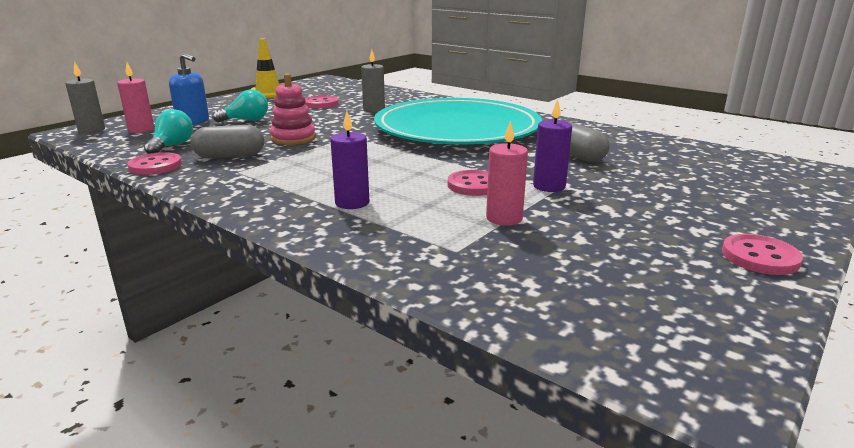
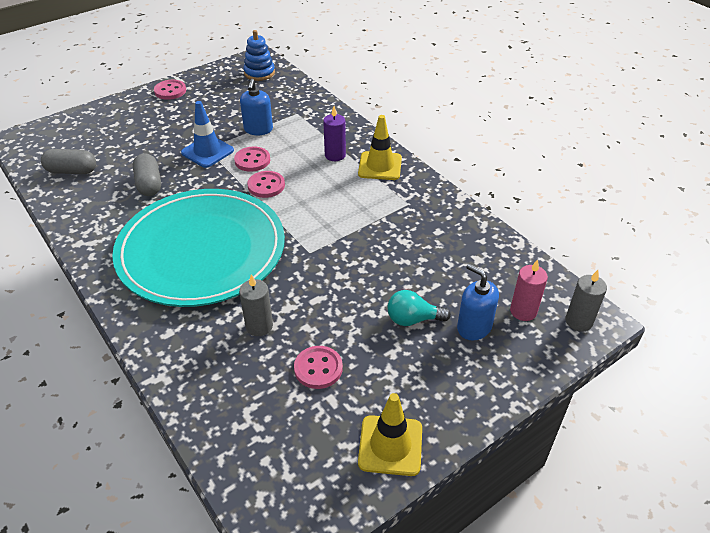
camera: 165 degrees left, 20 degrees up
(155, 166) = (474, 224): pink button -> pink button (266, 185)
(172, 146) = (474, 261): turquoise light bulb -> none
(230, 156) = (418, 231): grey capsule -> grey capsule (72, 171)
(276, 199) = (380, 166): none -> yellow traffic cone
(293, 138) = (363, 257): pink stacking toy -> none
(504, 218) = (258, 129): pink candle -> blue soap dispenser
(549, 186) = (207, 151): purple candle -> blue traffic cone
(636, 332) = (259, 73): none -> blue stacking toy

